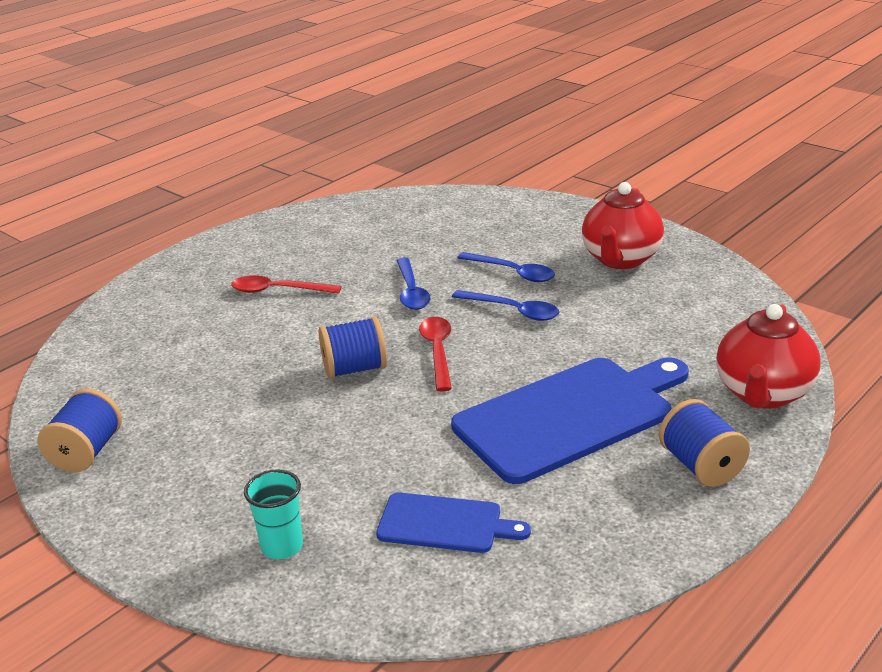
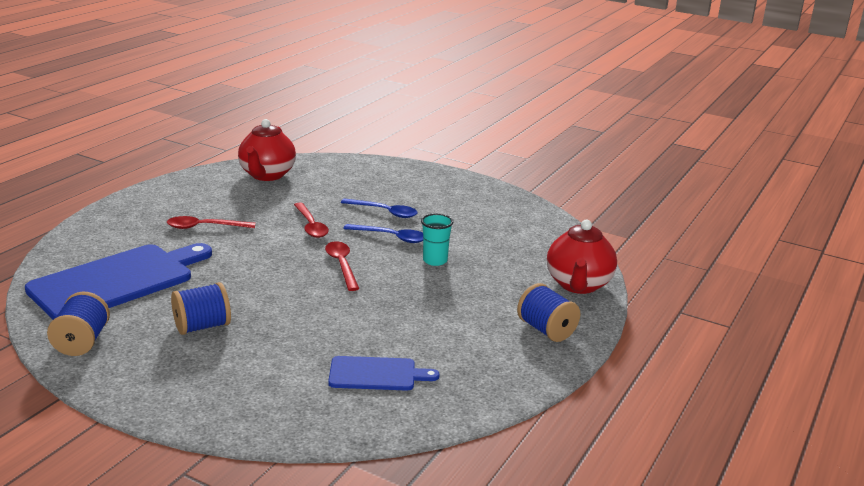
camera: 15 degrees left, 5 degrees down
(282, 546) = (259, 395): turquoise cup -> turquoise cup (435, 260)
(354, 369) = (281, 278): blue spool -> blue spool (202, 326)
(411, 291) = (311, 226): blue spoon -> red spoon
(570, 416) = (449, 303): blue cutting board -> blue cutting board (117, 281)
(620, 259) = (461, 202): red teapot -> red teapot (267, 175)

